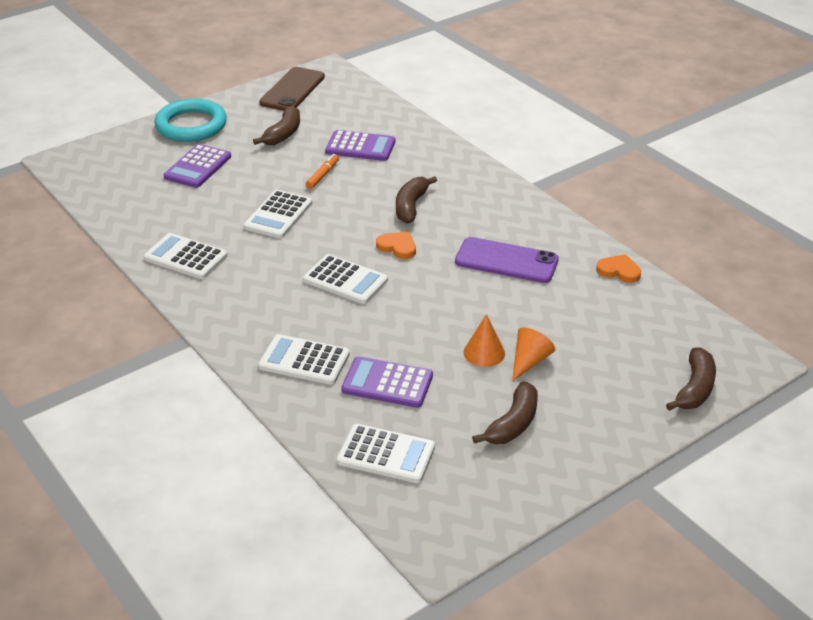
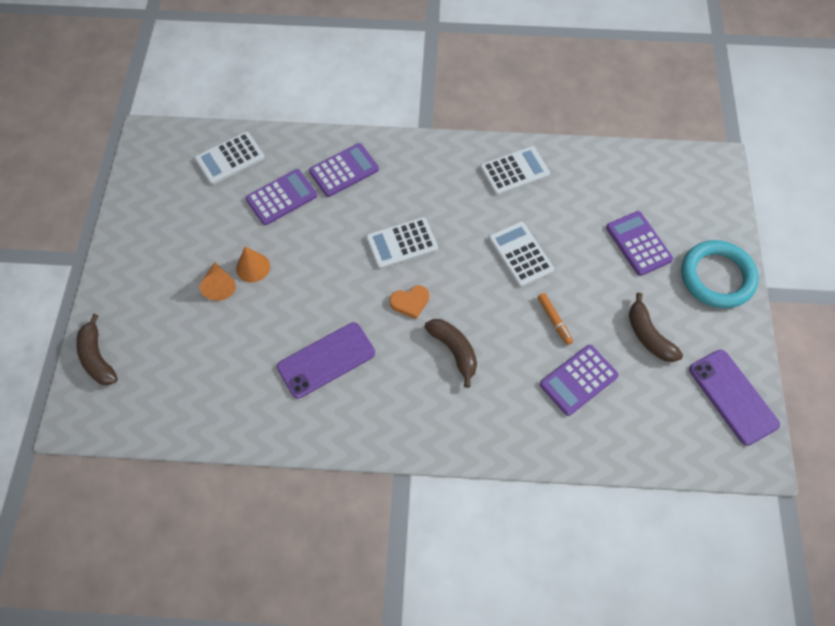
camera: 130 degrees right, 25 degrees up
(292, 90) = (733, 396): brown phone -> purple phone
(304, 360) = (344, 170): white calculator -> purple calculator
(513, 424) = (184, 233): brown banana -> none
(619, 271) = (240, 427): orange heart -> none

